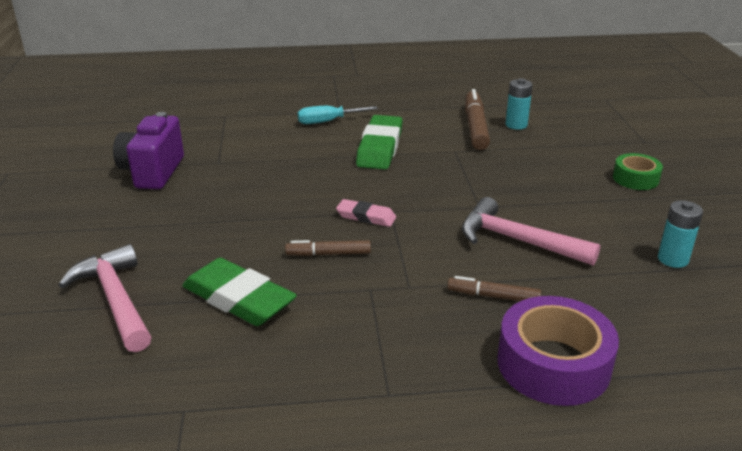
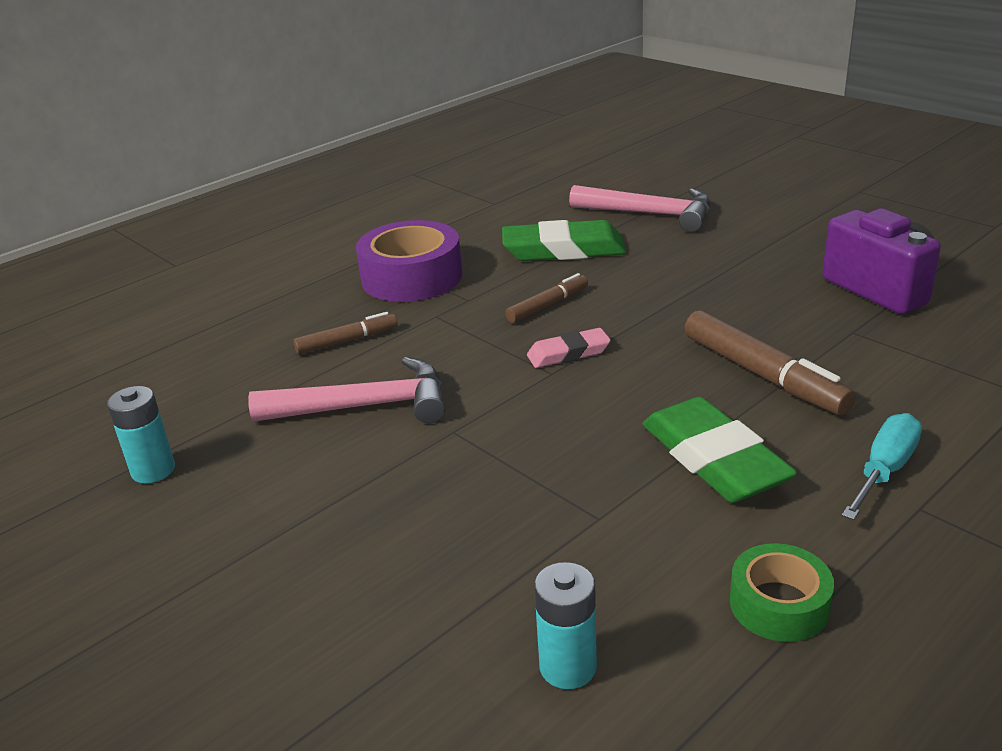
camera: 145 degrees right, 0 degrees up
(475, 127) = (637, 607): brown marker -> brown marker (763, 375)
(553, 364) = (257, 317): purple tape -> purple tape (412, 277)
(635, 178) = (238, 615): green tape -> green tape (779, 604)

